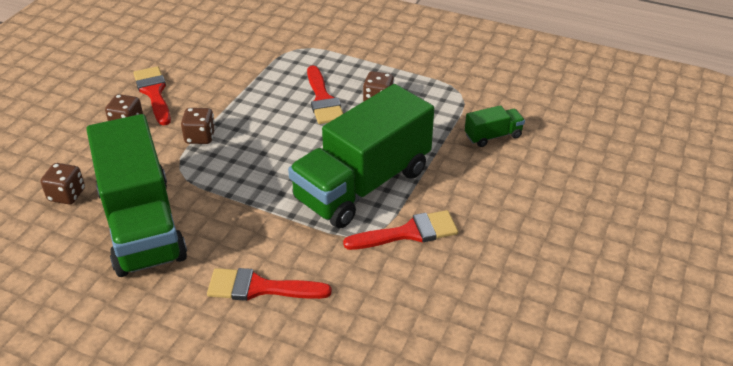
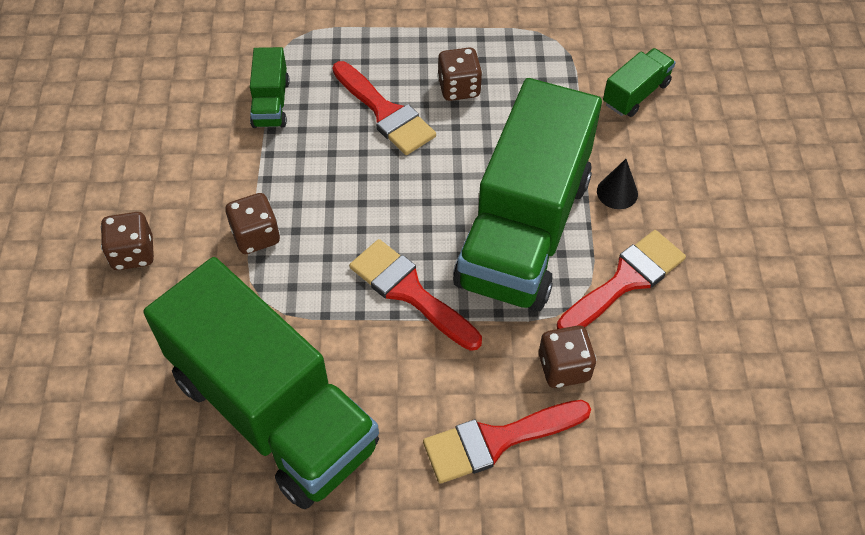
camera: 25 degrees left, 15 degrees up
(67, 195) = (128, 407): brown dice -> brown dice (564, 367)
(154, 93) = (136, 185): red brush -> red brush (410, 292)
(259, 76) = (271, 103): none -> green truck
(439, 184) = (617, 192): none -> black cone

